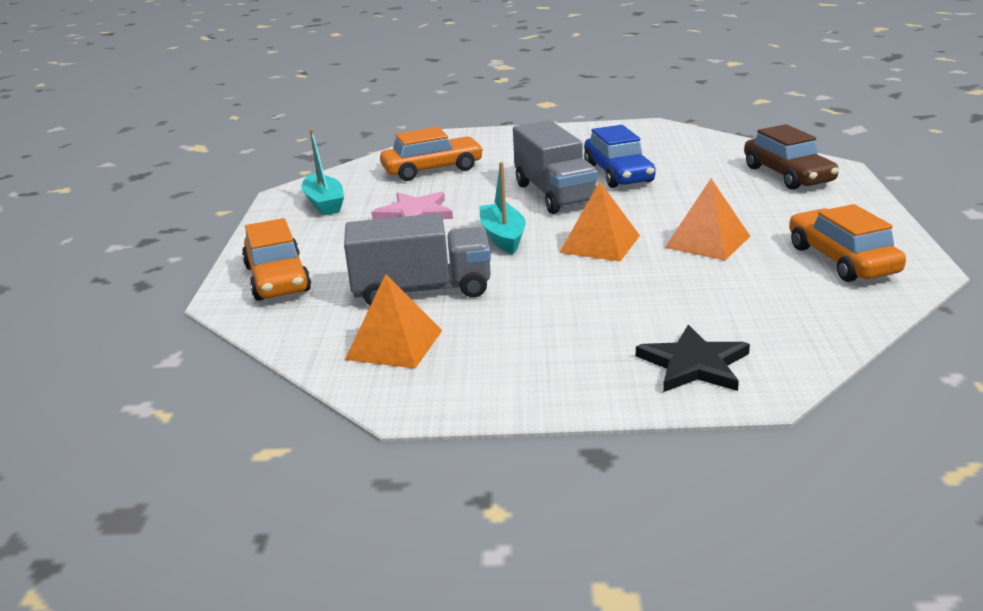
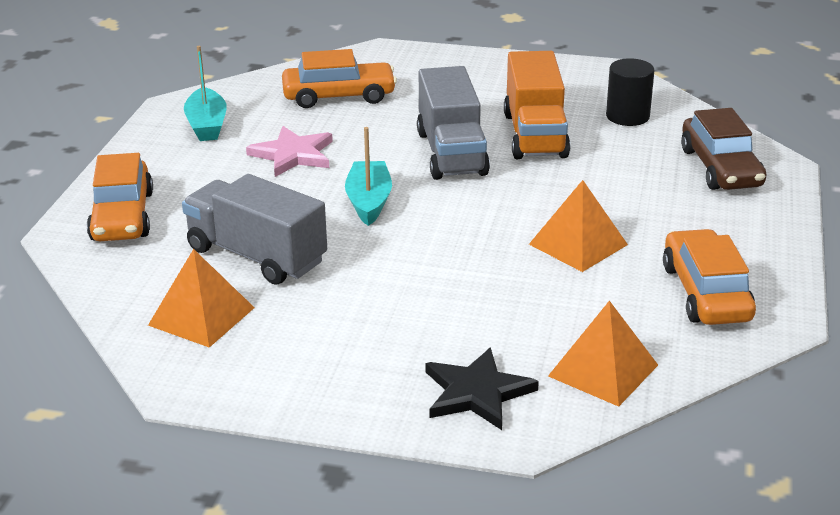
camera: 10 degrees right, 5 degrees up
(422, 290) = (256, 255): grey truck -> grey truck turned 150 degrees counterclockwise
(600, 244) = (464, 228): orange pyramid -> orange pyramid (603, 370)
(618, 174) = (535, 135): blue car -> orange truck
(687, 152) = (627, 116): none -> black cylinder

